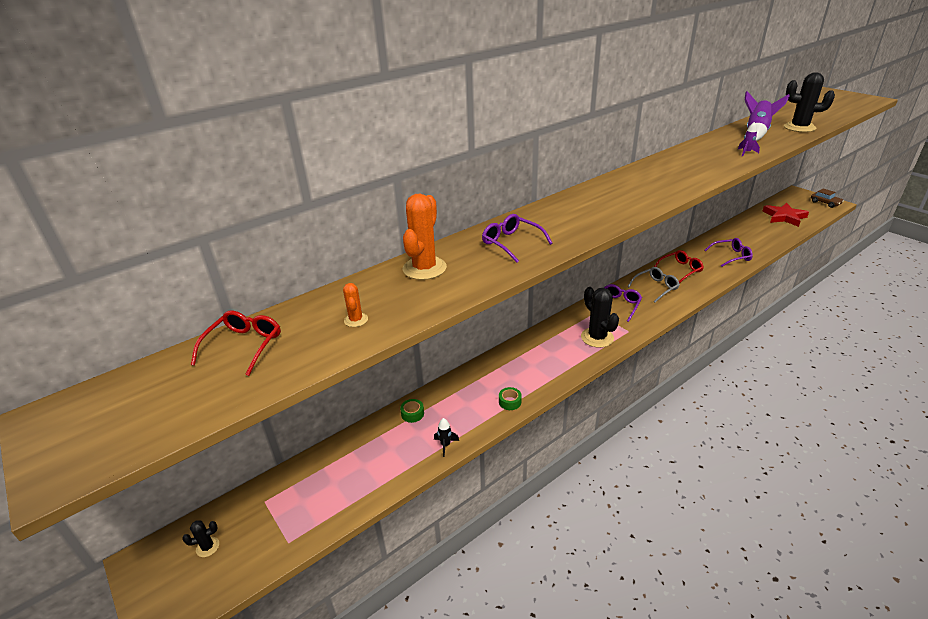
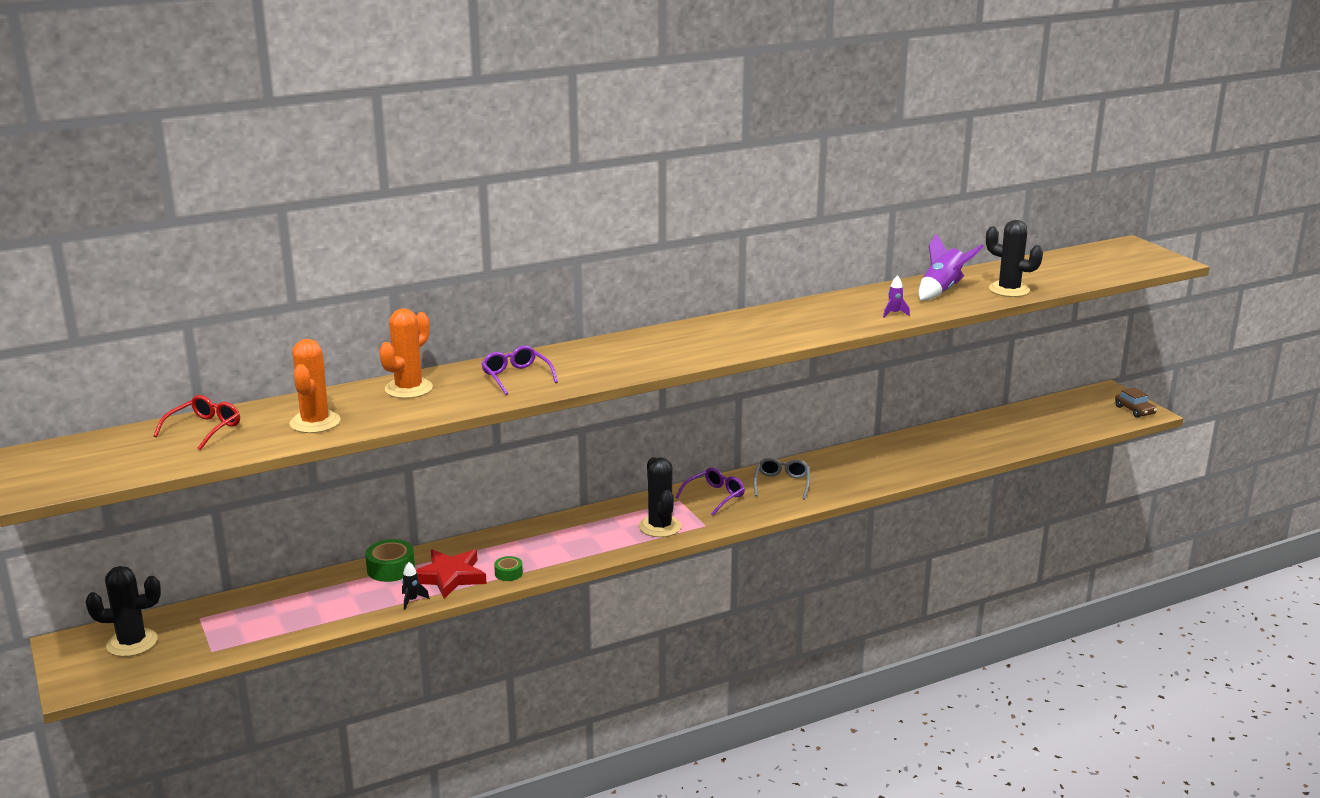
camera: 10 degrees right, 10 degrees down
(207, 547) = (132, 643): black cactus -> black cactus, size x2.08
(356, 320) = (315, 422): orange cactus -> orange cactus, size x2.08
(412, 414) = (391, 568): green tape -> green tape, size x1.72
(656, 287) = (782, 484): grey glasses -> grey glasses turned 60 degrees counterclockwise
(680, 270) = (834, 468): red glasses -> none
(731, 256) = (921, 461): purple glasses -> none
(784, 217) = (1050, 421): red star -> red star (449, 577)

